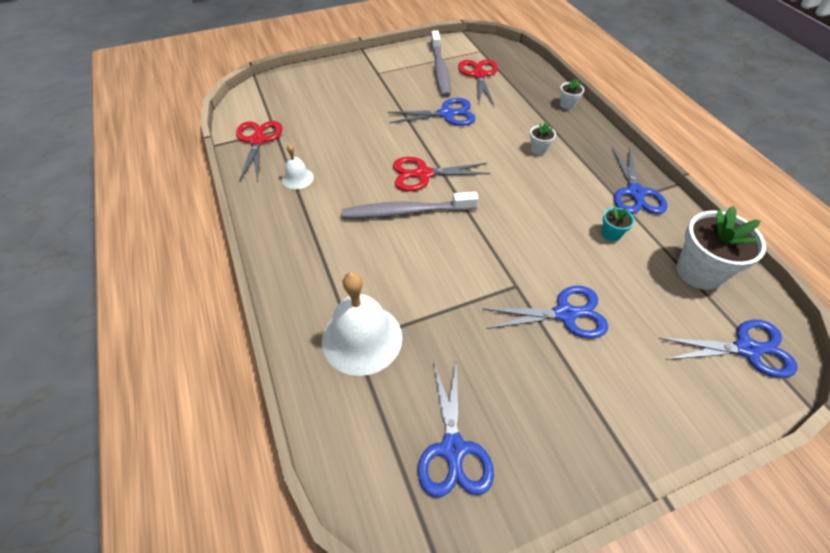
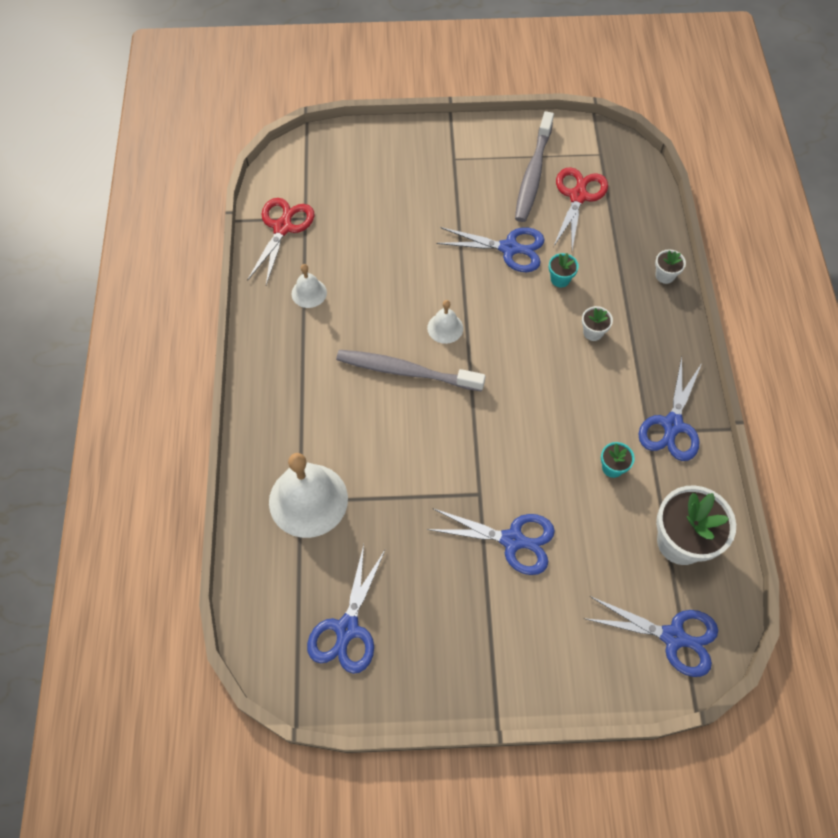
camera: 20 degrees right, 10 degrees up
(423, 174) = (445, 328): red scissors -> white bell
(495, 124) = (560, 279): none -> turquoise flower pot

